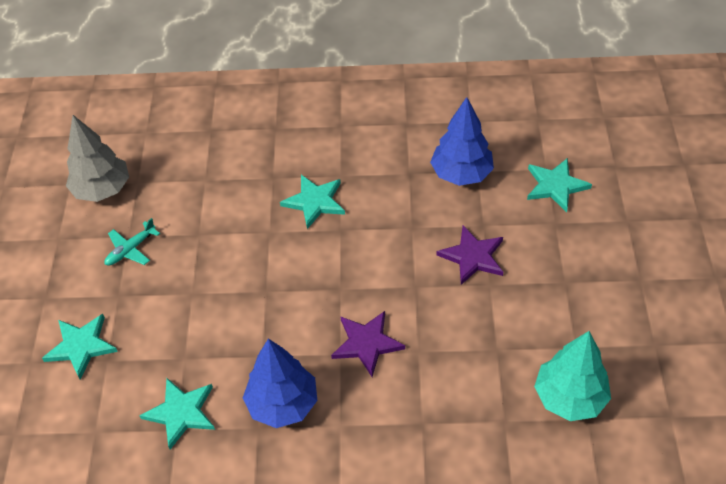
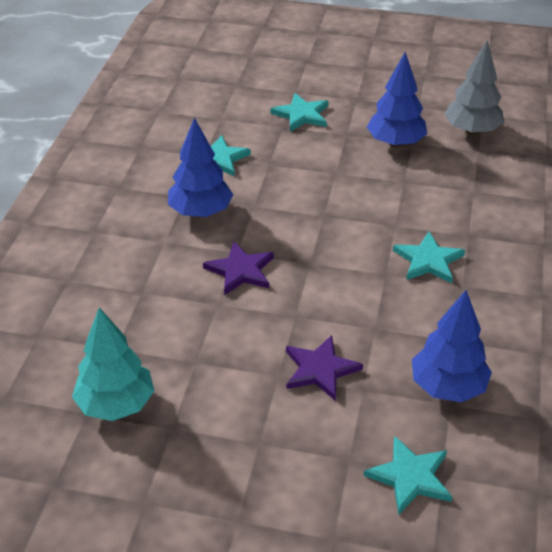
camera: 100 degrees right, 10 degrees down
(131, 249) = (395, 143): turquoise plane -> blue tree

